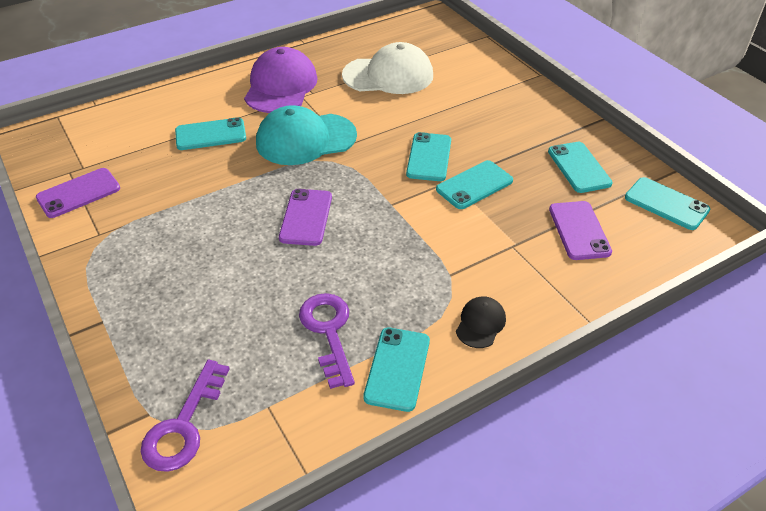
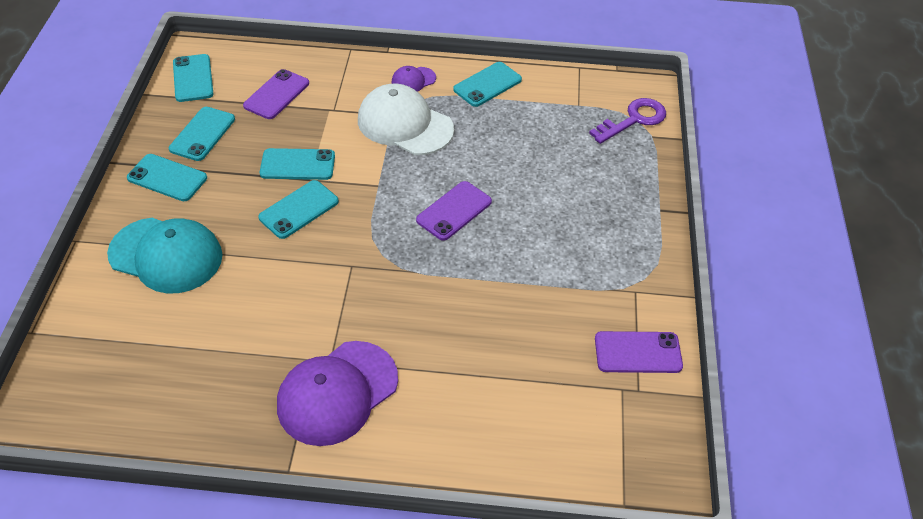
camera: 145 degrees left, 5 degrees up
(210, 134) = (467, 359): turquoise phone -> turquoise phone (167, 178)
(305, 139) = (381, 294): turquoise cap -> turquoise cap (166, 255)
(328, 332) = (510, 123): purple key -> none
(388, 75) = (211, 335): white cap -> white cap (405, 124)
(480, 323) = (413, 80): black cap -> purple cap

